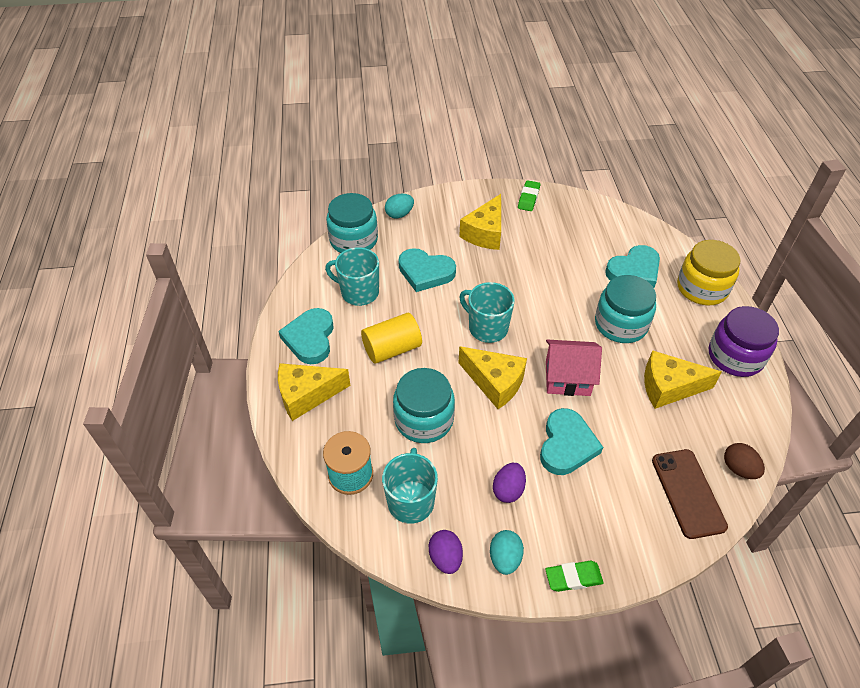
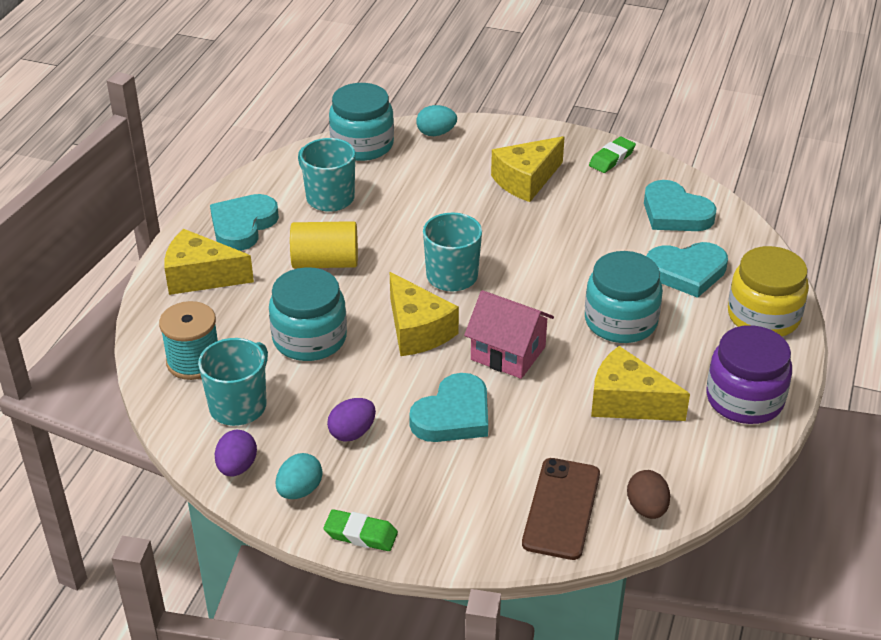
camera: 25 degrees right, 10 degrees down
(425, 272) = (421, 200): turquoise heart -> turquoise heart (675, 213)

